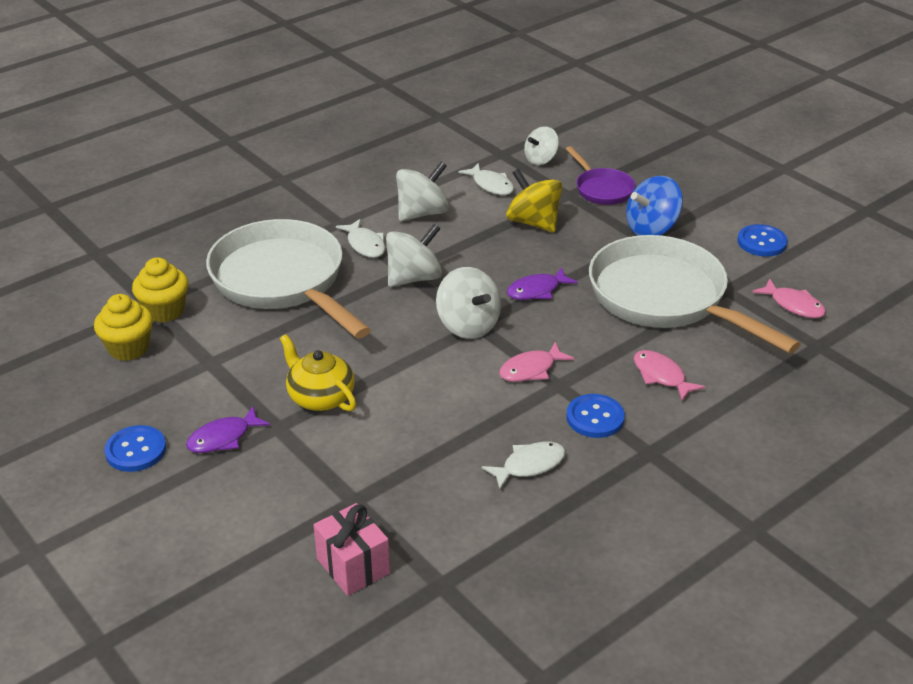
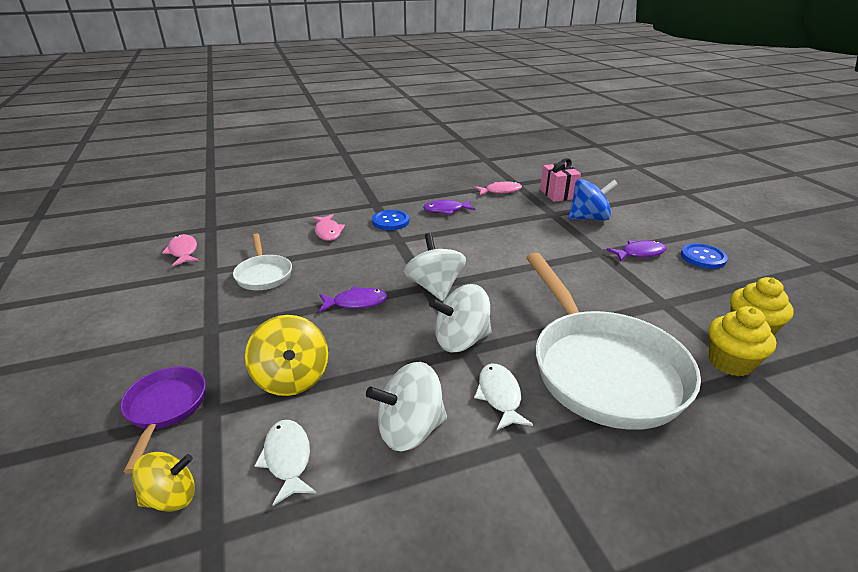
camera: 160 degrees left, 5 degrees down
(320, 397) = (569, 263): yellow teapot -> none
(529, 465) = (446, 210): white fish -> purple fish
(531, 369) = (409, 250): pink fish -> pink fish (500, 191)
(541, 159) = (171, 497): white spinning top -> yellow spinning top
(652, 228) = (187, 339): blue spinning top -> blue spinning top (588, 218)
(665, 299) = (263, 274): white pan -> white pan, size x0.48
(762, 242) = (119, 301): blue button -> none

